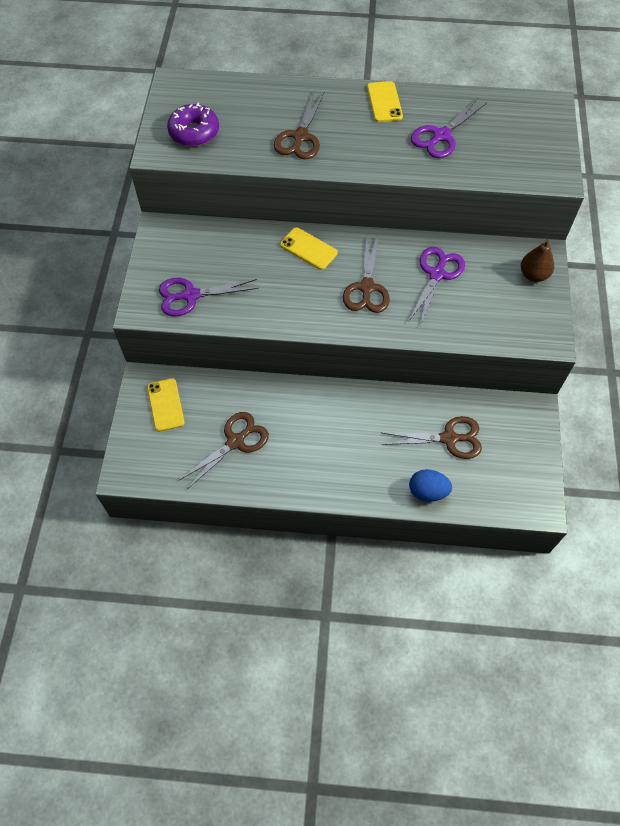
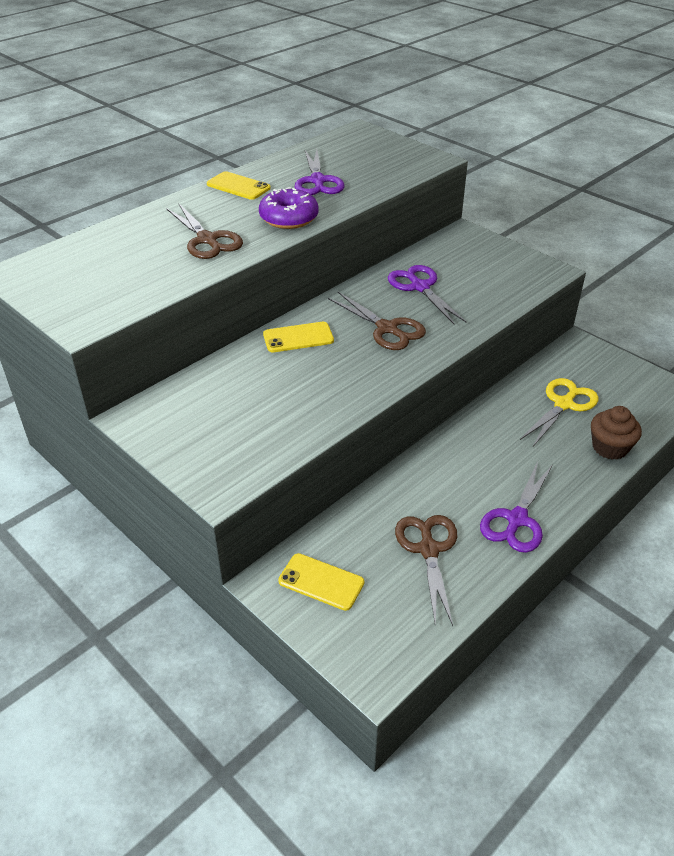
camera: 50 degrees left, 20 degrees down
(191, 296) = (251, 441): purple scissors -> purple scissors (517, 519)
(194, 132) = (98, 291): purple donut -> purple donut (289, 218)
(427, 491) = (610, 447): blue egg -> brown cupcake
(449, 438) = (563, 404): brown scissors -> yellow scissors
(533, 275) = (478, 246): brown pear -> none

